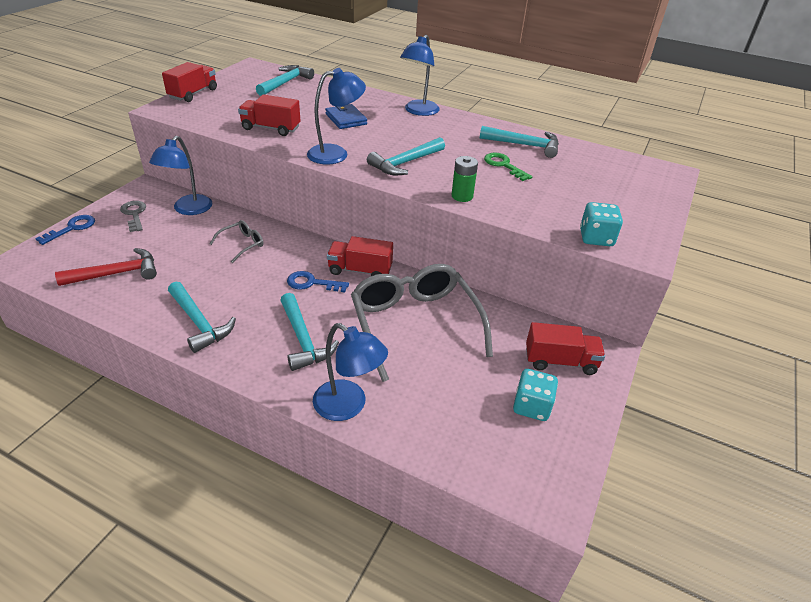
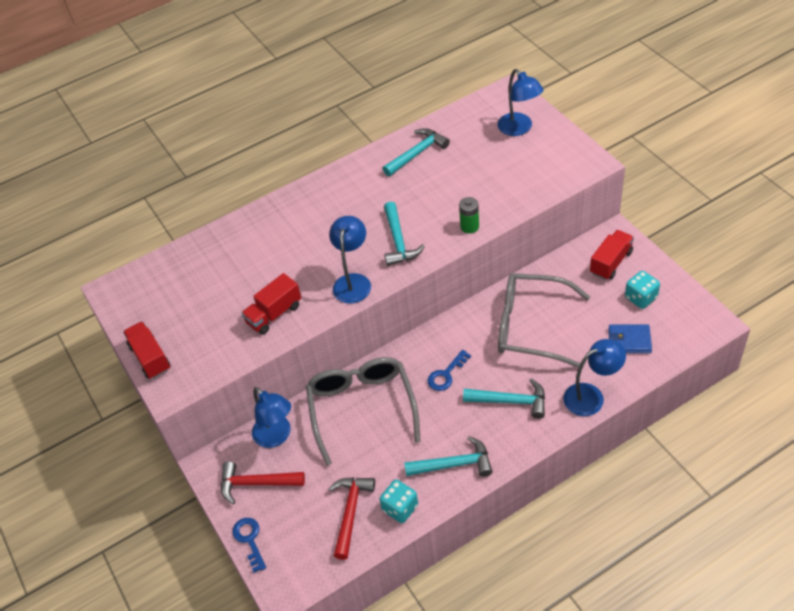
camera: 50 degrees left, 10 degrees up
(134, 214) = (256, 483): grey key -> red hammer
(242, 244) = (362, 408): grey glasses -> grey glasses, size x2.33
(285, 83) = (177, 274): turquoise hammer -> none
(346, 119) = (292, 253): blue wallet -> blue wallet (629, 340)
(360, 270) = (448, 337): red truck -> none
(418, 111) = (311, 196): blue lamp -> blue lamp (519, 129)
(503, 165) = (440, 181): green key -> none
(596, 238) = (564, 178): turquoise dice -> turquoise dice (400, 508)

